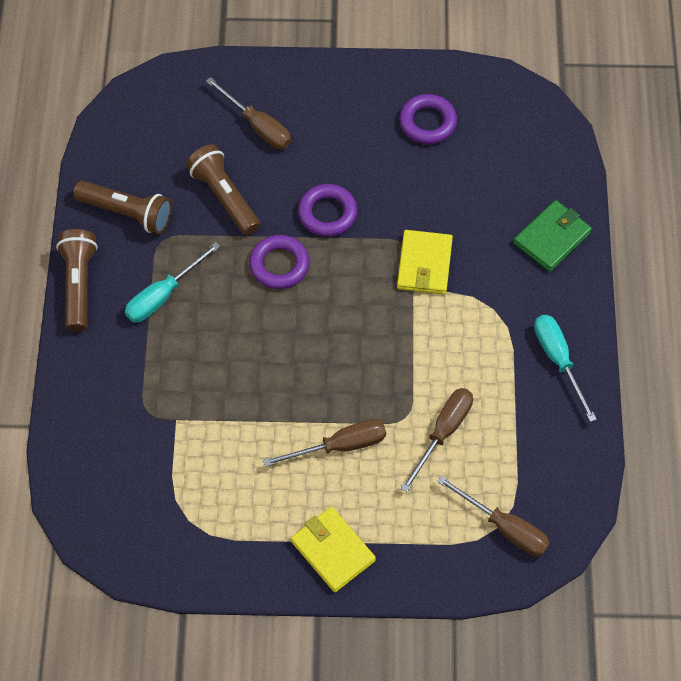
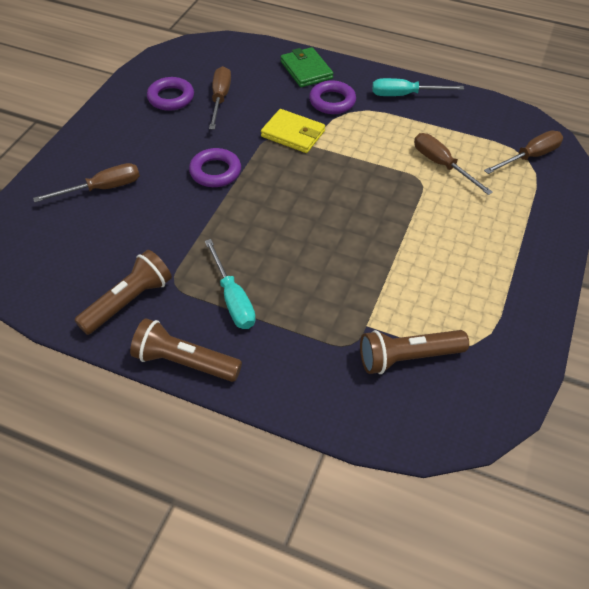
camera: 70 degrees left, 10 degrees down
(224, 197) = (158, 229): brown flashlight -> brown flashlight (408, 357)
(279, 265) = (246, 213): purple ring -> purple ring (332, 101)
(333, 551) = (527, 255): yellow wallet -> none
(340, 446) = (433, 224): brown screwdriver -> brown screwdriver (220, 99)

